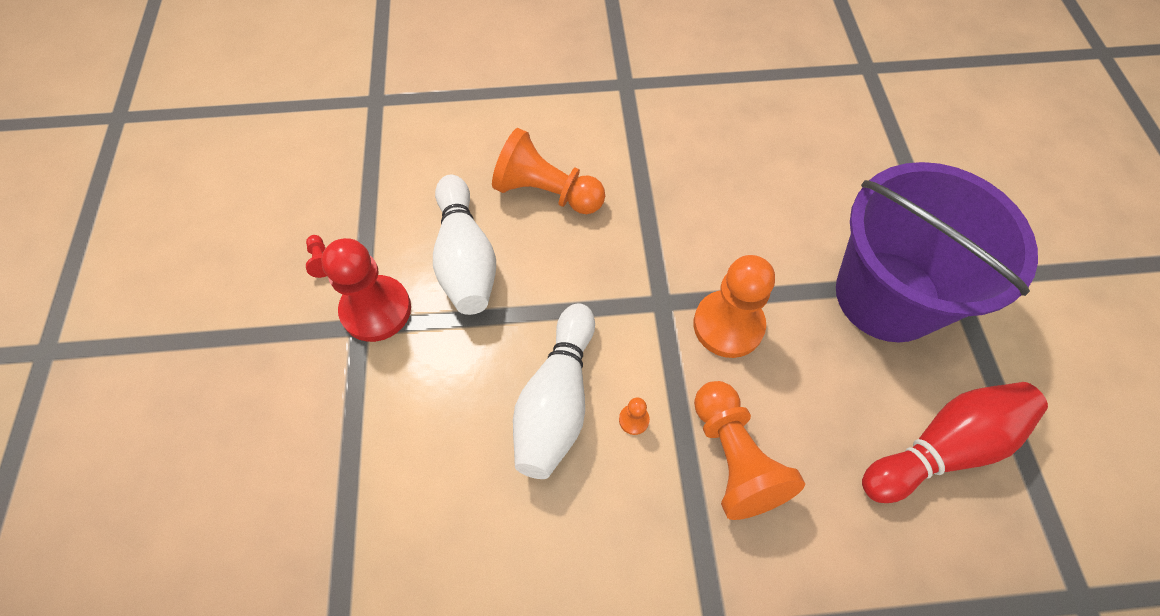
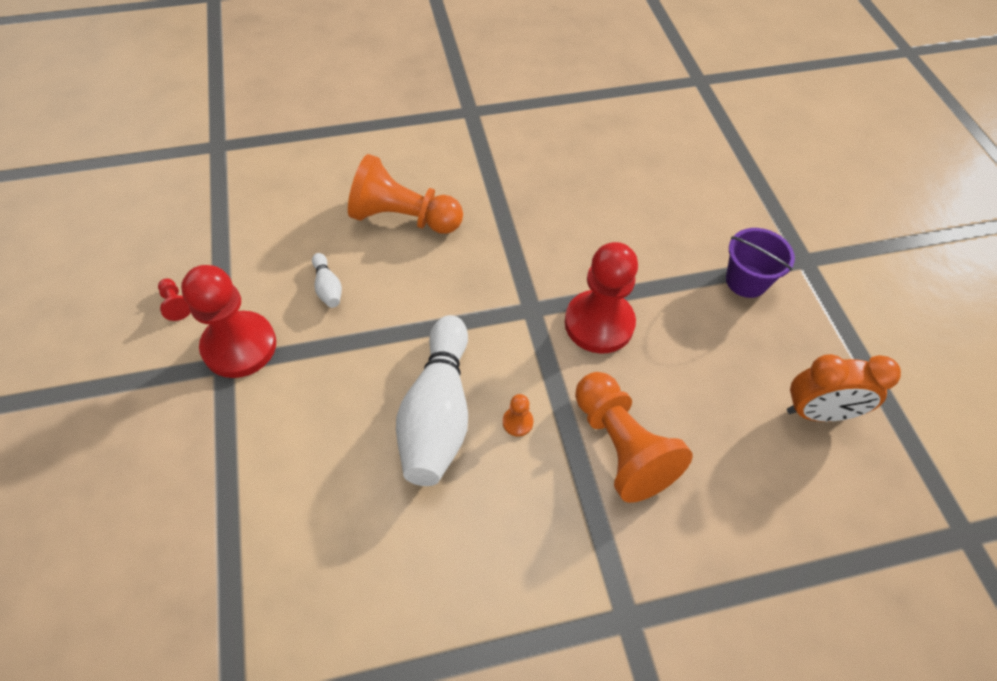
camera: 10 degrees left, 5 degrees down
(465, 258) = (328, 287): white bowling pin -> white bowling pin, size x0.42
(728, 325) = (599, 323): orange pawn -> red pawn
(887, 295) = (746, 281): purple bucket -> purple bucket, size x0.41
(943, 447) = (817, 412): red bowling pin -> orange clock

